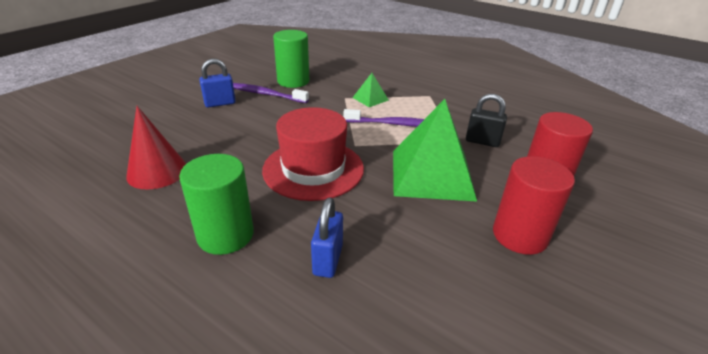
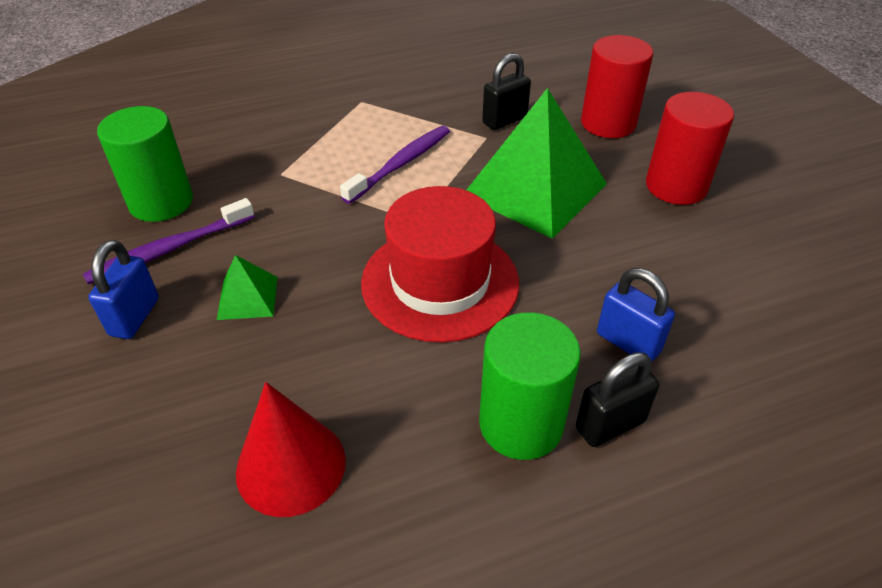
camera: 55 degrees left, 10 degrees up
(248, 273) = (610, 425): none -> black padlock
(370, 99) = (312, 152): green pyramid -> green pyramid (247, 297)

